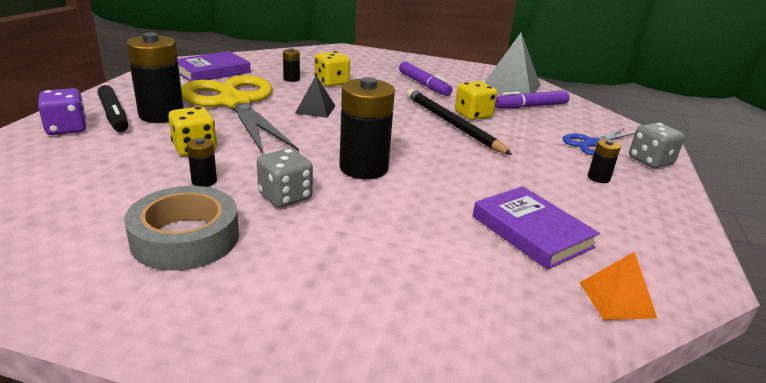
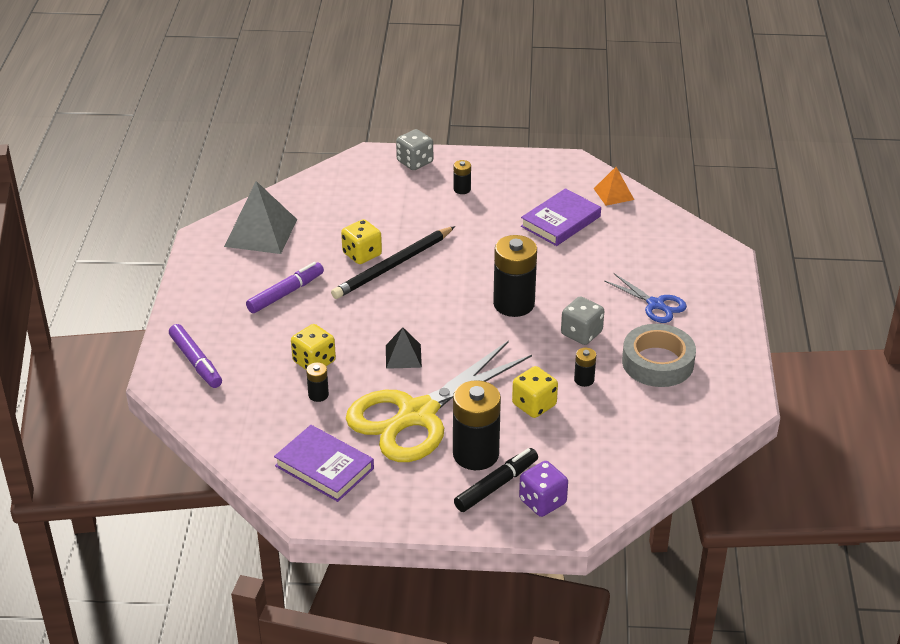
camera: 100 degrees left, 10 degrees up
(530, 106) = (317, 219): purple marker -> purple marker (196, 362)
(592, 144) = (395, 188): blue scissors -> blue scissors (656, 305)

